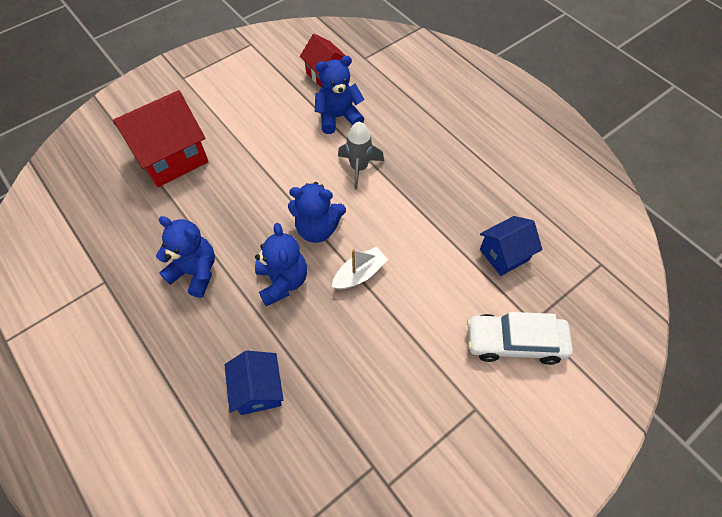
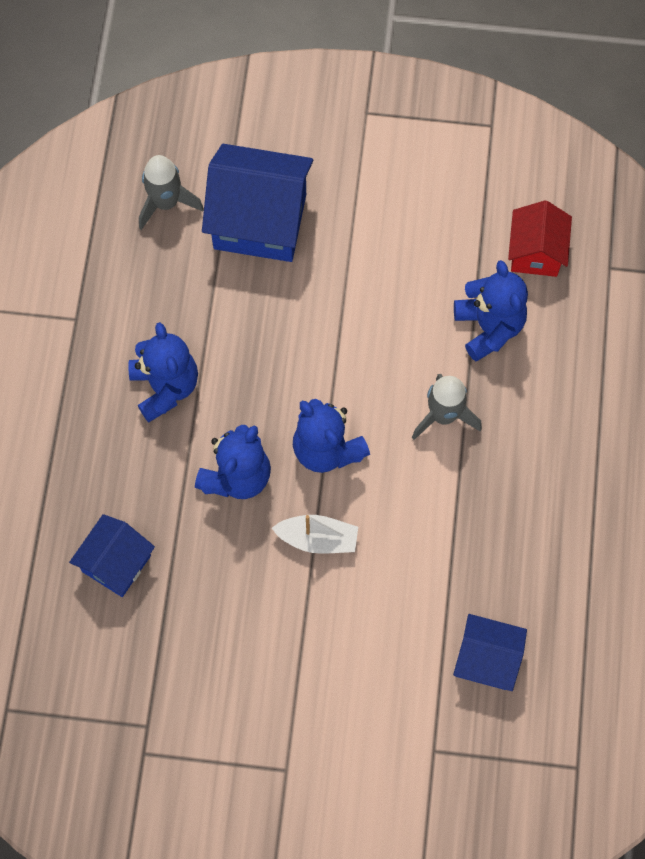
camera: 45 degrees right, 10 degrees up
(108, 186) = (166, 203): none -> grey rocket
(172, 157) = (260, 221): red house -> blue house
(338, 117) = (489, 327): blue teddy bear -> blue teddy bear turned 45 degrees clockwise
(515, 342) = (392, 751): white car -> none

